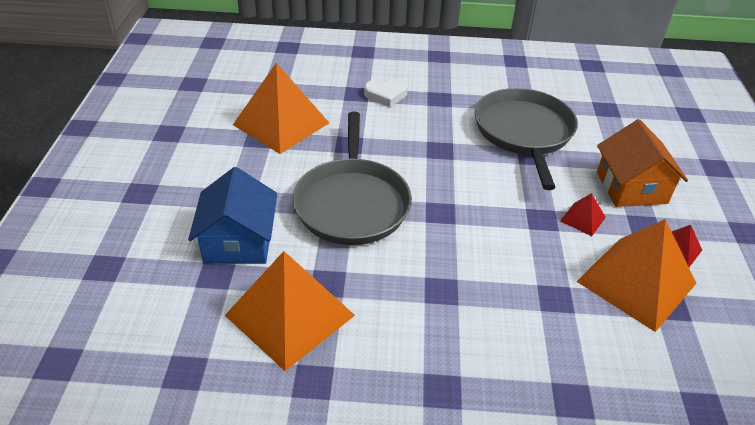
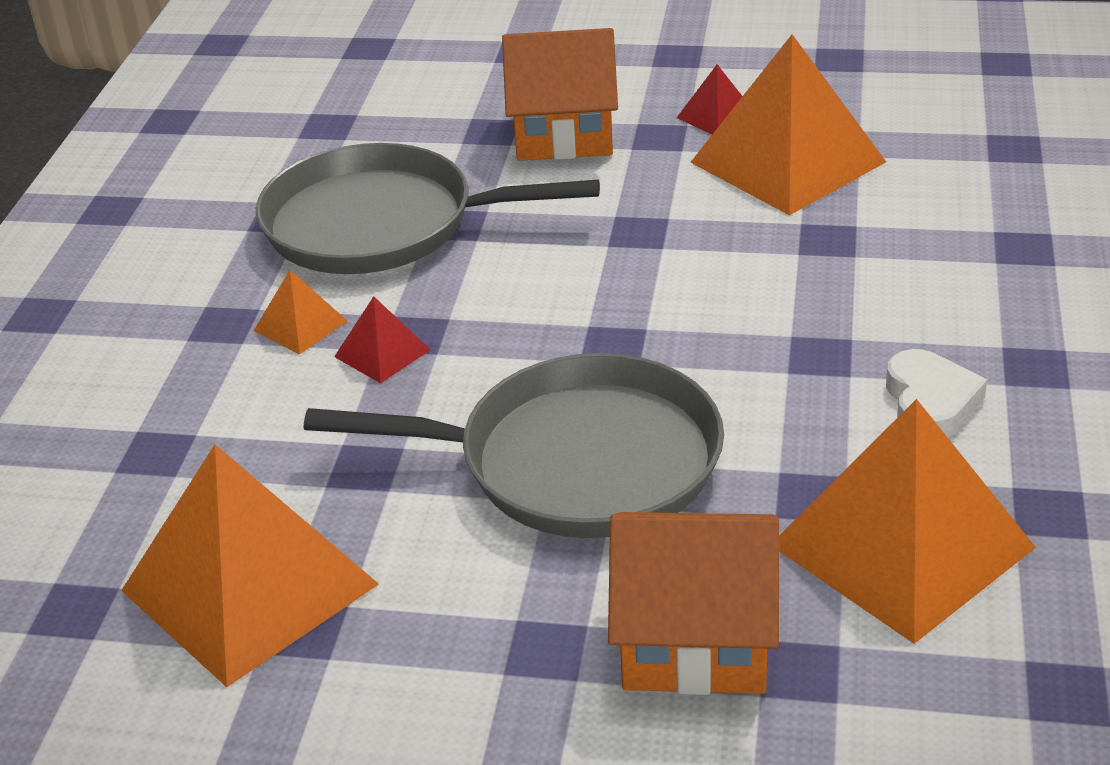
camera: 80 degrees left, 5 degrees down
(238, 241) = (694, 638): blue house -> orange house
(386, 95) = (180, 403): white heart -> white heart (930, 402)
(441, 118) = (300, 325): none -> orange pyramid
(582, 219) = (641, 190): red pyramid -> red pyramid (382, 353)

